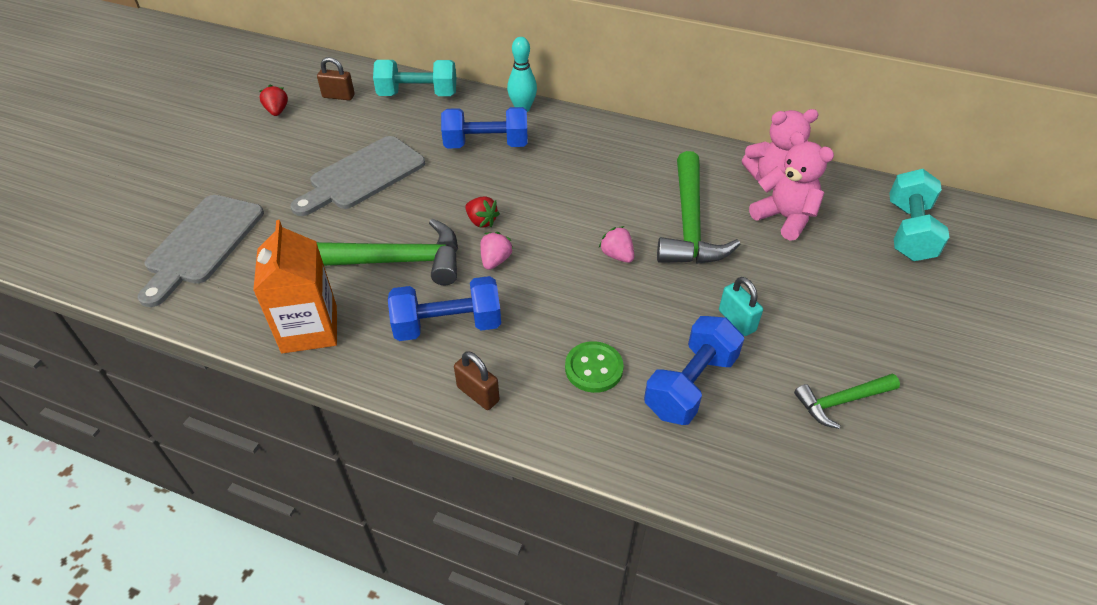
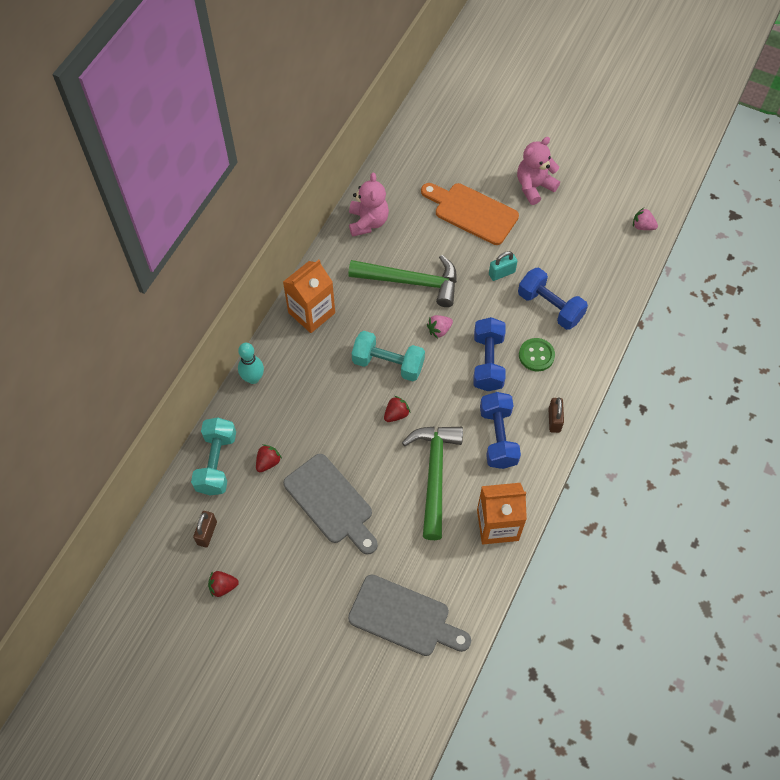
camera: 85 degrees left, 15 degrees up
(417, 127) = (268, 462): none -> red strawberry
(478, 394) = (554, 420): brown padlock -> brown padlock turned 45 degrees counterclockwise
(486, 145) = (301, 408): blue dumbbell -> blue dumbbell (488, 362)
(495, 260) = (438, 406): pink strawberry -> pink strawberry (642, 226)
(618, 142) = (311, 313): none -> orange carton
(784, 218) = (410, 225): pink teddy bear -> pink teddy bear (534, 187)
(838, 282) = (472, 212): none -> orange cutting board
(841, 401) = (562, 236): green hammer -> none
(909, 231) = (430, 161): turquoise dumbbell -> turquoise dumbbell (388, 364)

